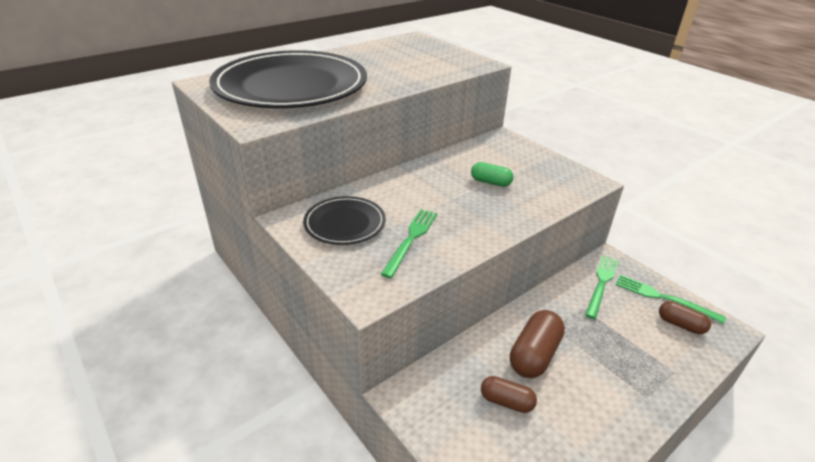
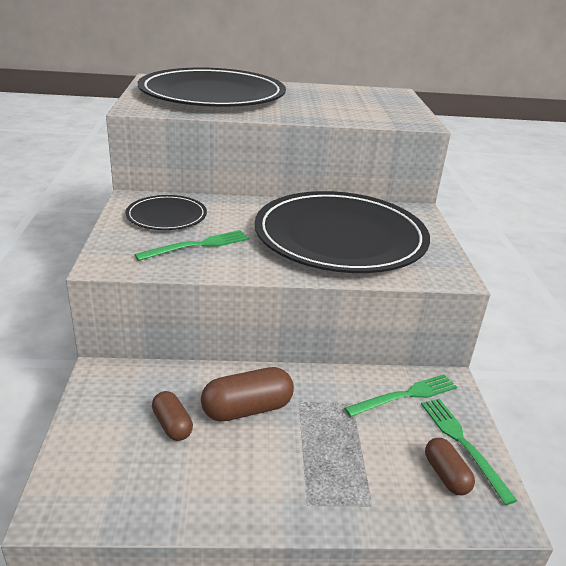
camera: 35 degrees right, 5 degrees down
(490, 182) = (340, 237): green capsule -> black plate

